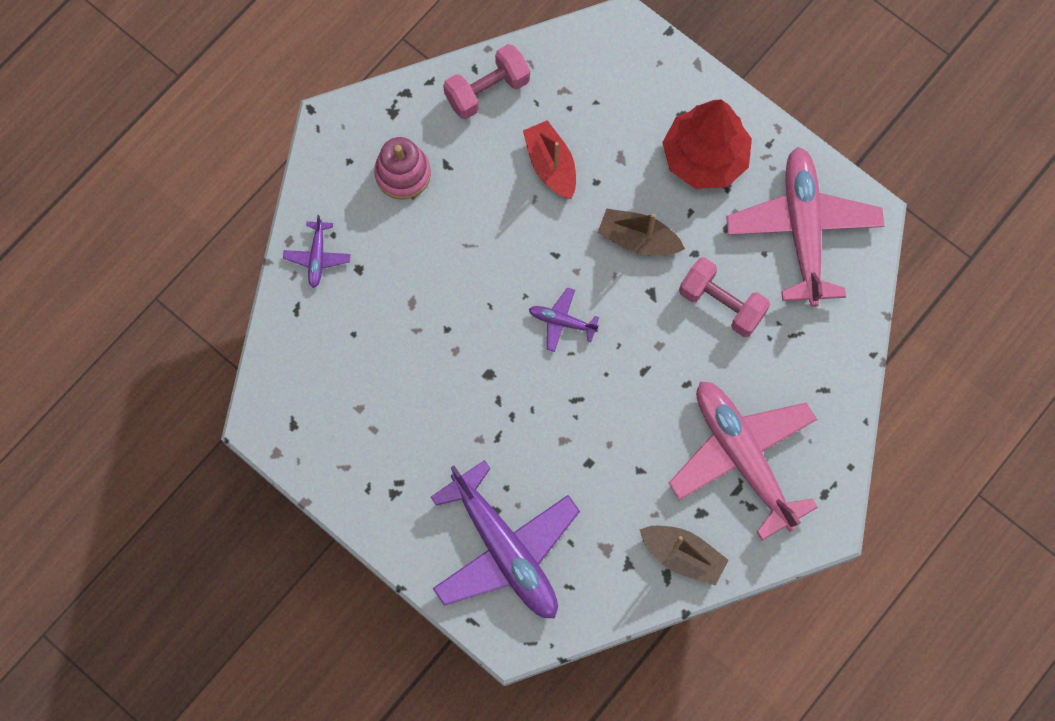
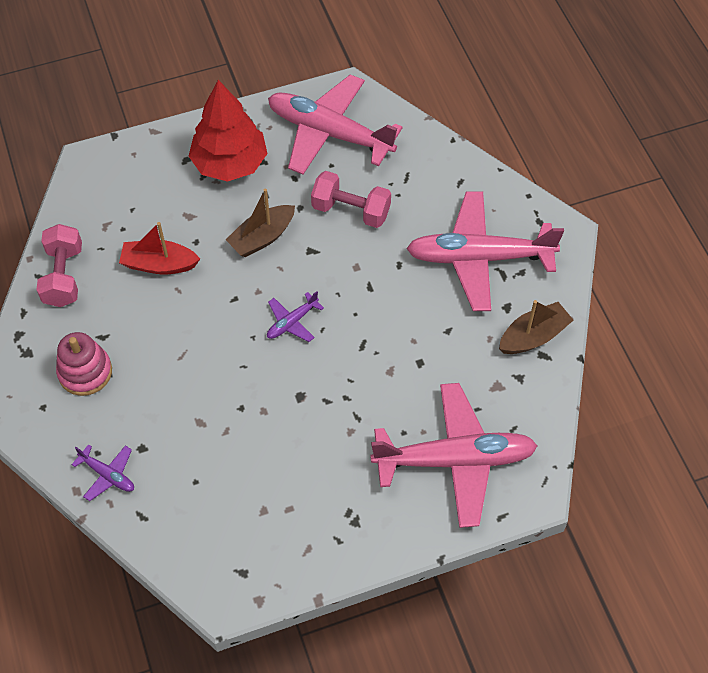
camera: 60 degrees left, 15 degrees down
(505, 550) = (455, 460): purple plane -> pink plane
(721, 303) = (351, 210): pink dumbbell -> pink dumbbell turned 45 degrees clockwise

